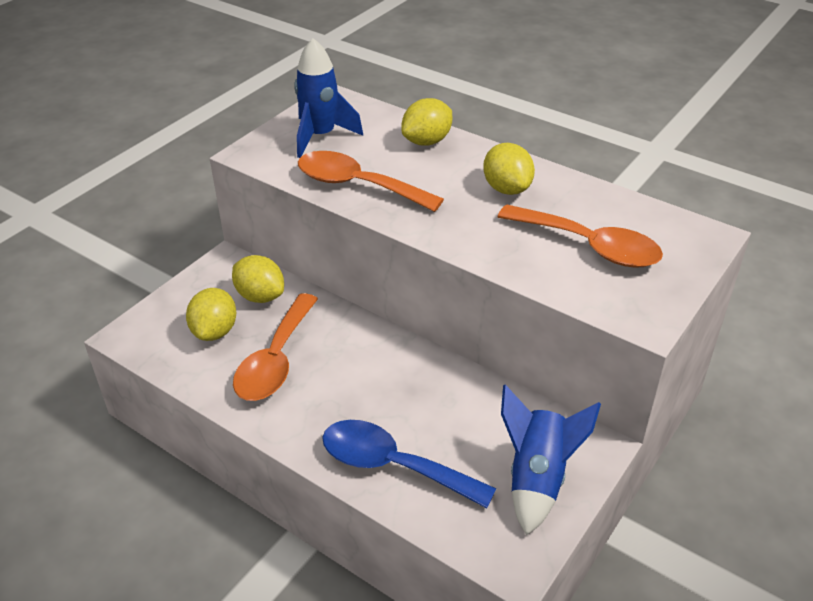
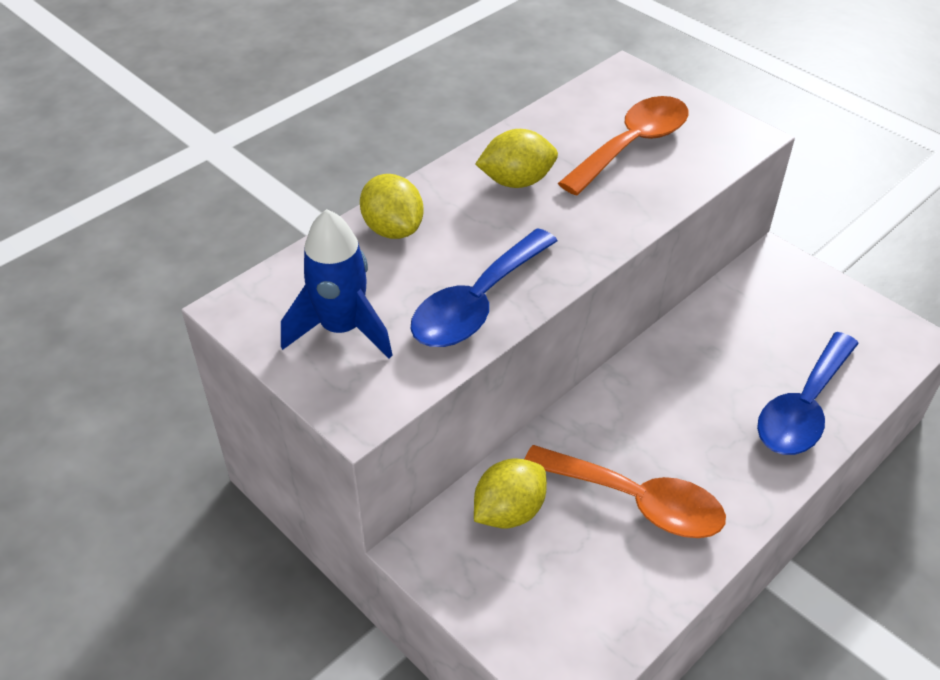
camera: 80 degrees left, 5 degrees up
(215, 331) = (573, 568): yellow lemon -> none
(357, 185) = (477, 304): orange spoon -> blue spoon
(537, 478) = (814, 305): blue rocket -> none

